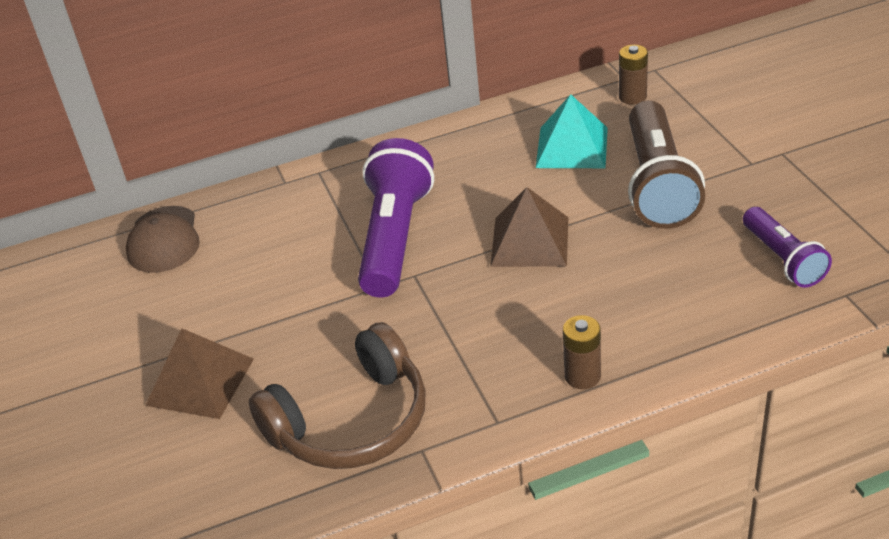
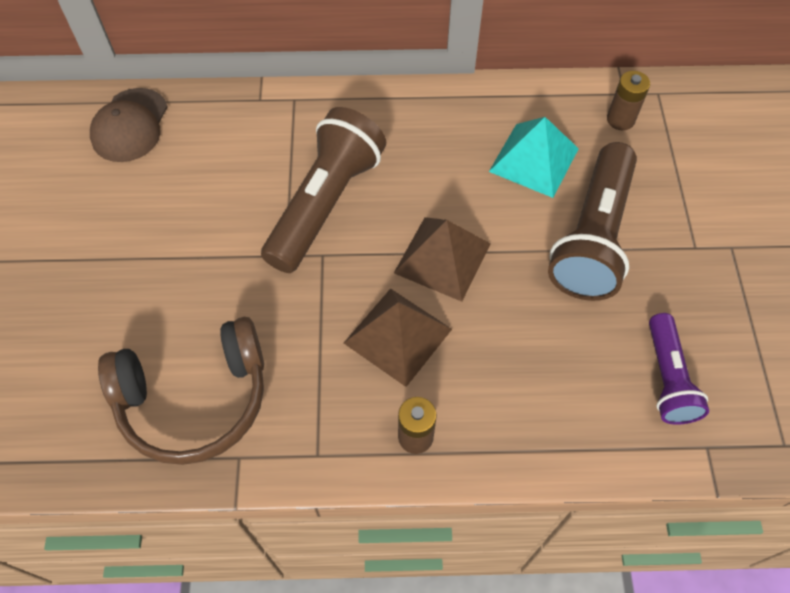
camera: 15 degrees right, 20 degrees up
(200, 381) = (91, 299): brown pyramid -> brown pyramid (397, 335)
(395, 237) = (325, 203): purple flashlight -> brown flashlight

